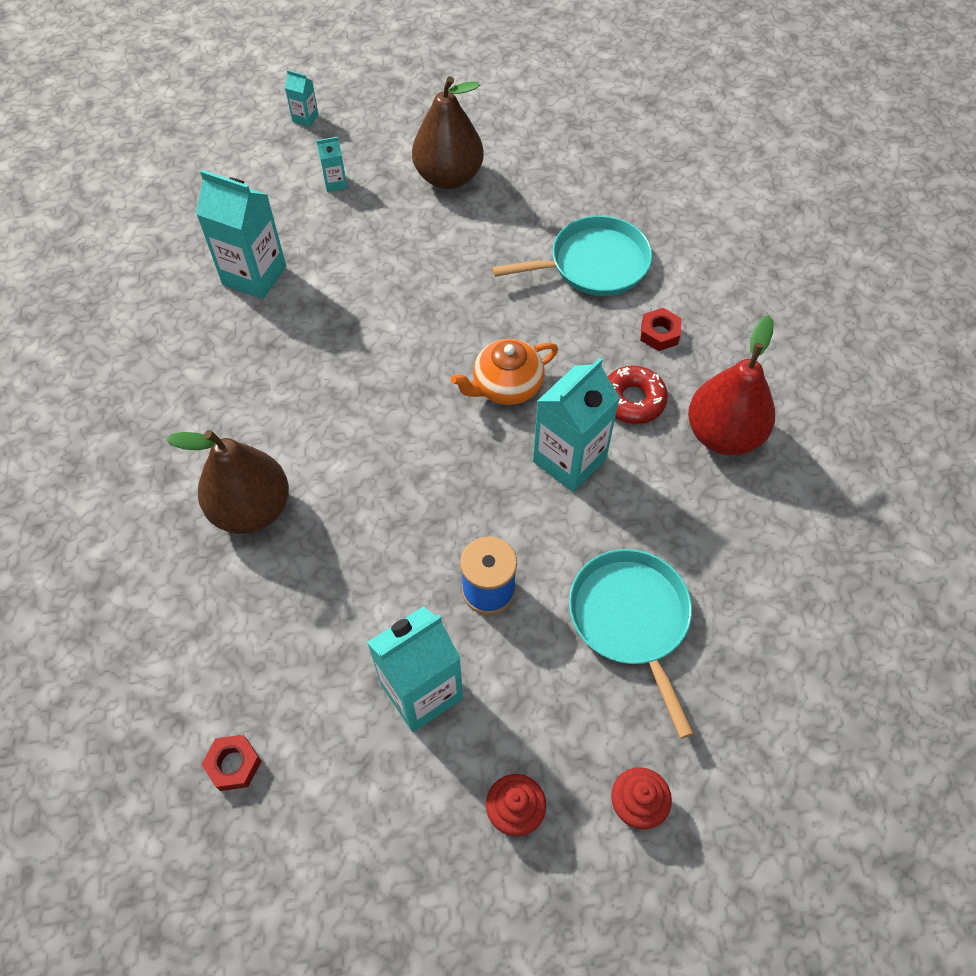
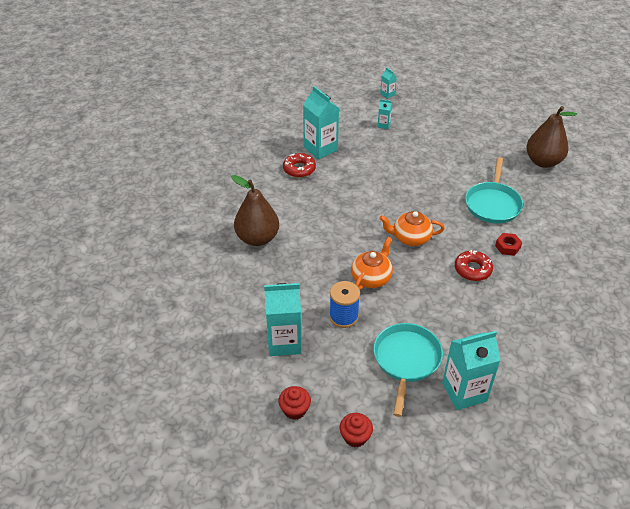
camera: 30 degrees right, 15 degrees down
(234, 764) = (184, 331): red nut -> none
(241, 333) = (299, 169): none -> red donut
(448, 177) = (442, 141): brown pear -> brown pear (543, 161)
(489, 492) = (371, 278): none -> orange teapot
(569, 460) = (421, 281): turquoise carton -> turquoise carton (464, 392)
(594, 264) = (493, 204): turquoise pan -> turquoise pan turned 90 degrees clockwise
(723, 434) = (512, 304): red pear -> none

